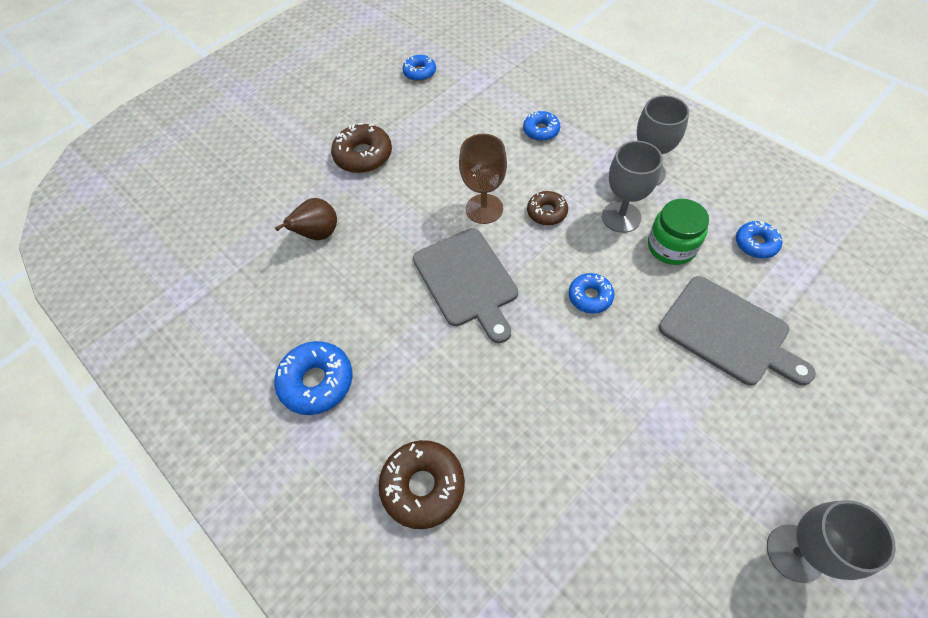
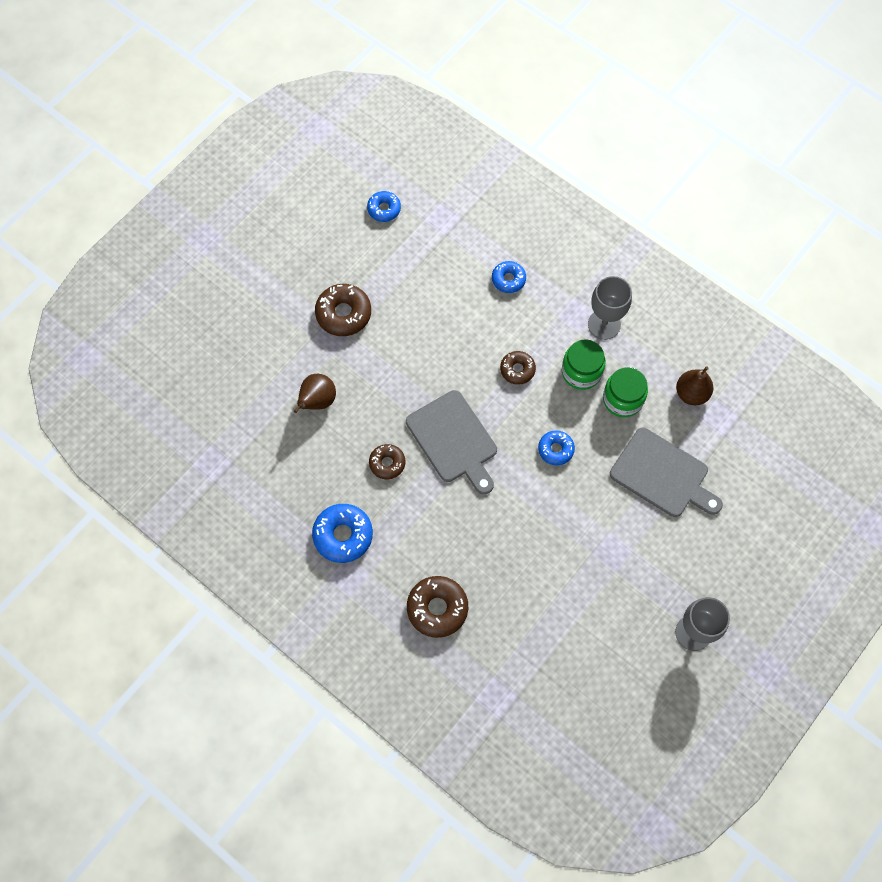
camera: 10 degrees left, 10 degrees up
(385, 302) = (387, 463): none -> brown donut
(484, 209) = (462, 368): brown goblet -> none
(621, 217) = (581, 372): grey goblet -> green jar
(756, 244) = (691, 393): blue donut -> brown pear

